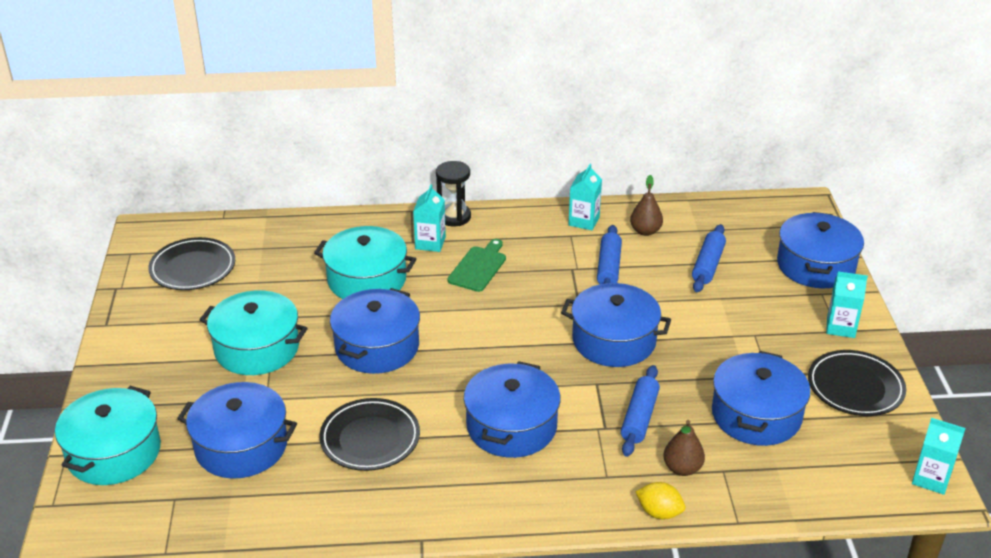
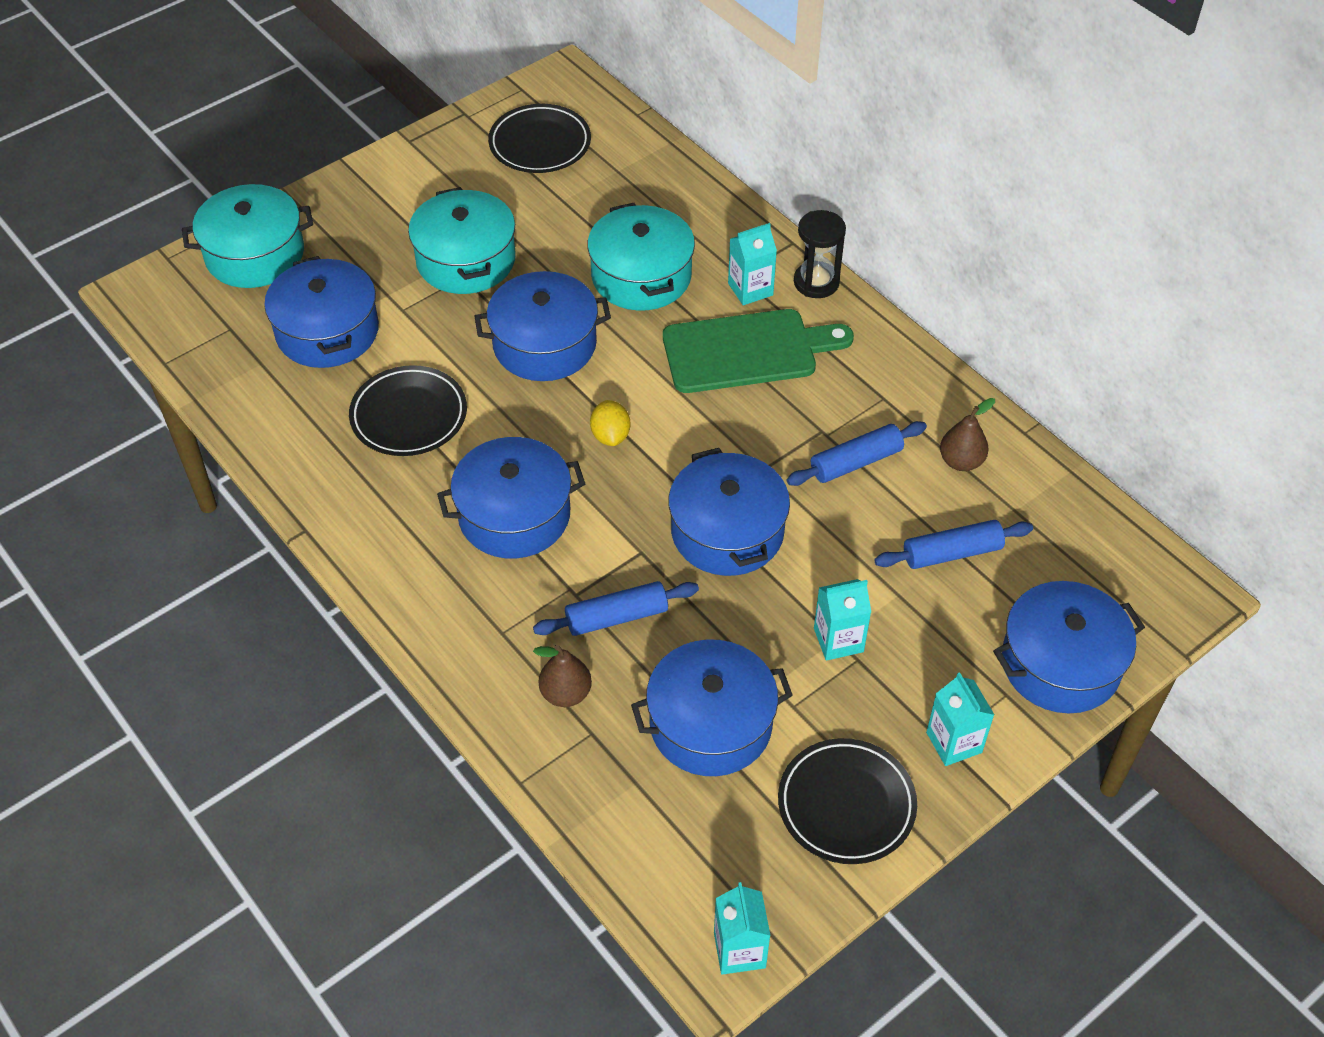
camera: 55 degrees right, 15 degrees up
(478, 267) = (746, 351): green cutting board -> green cutting board, size x1.69
(584, 221) = (923, 396): turquoise carton -> turquoise carton (838, 640)
(659, 512) = (482, 704): yellow lemon -> yellow lemon (610, 435)

